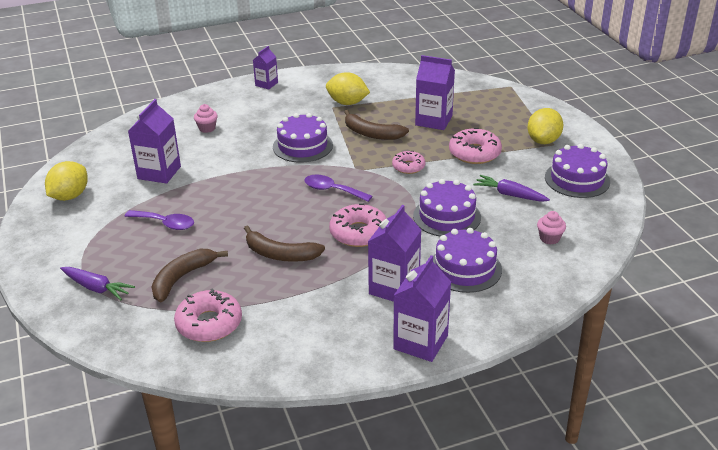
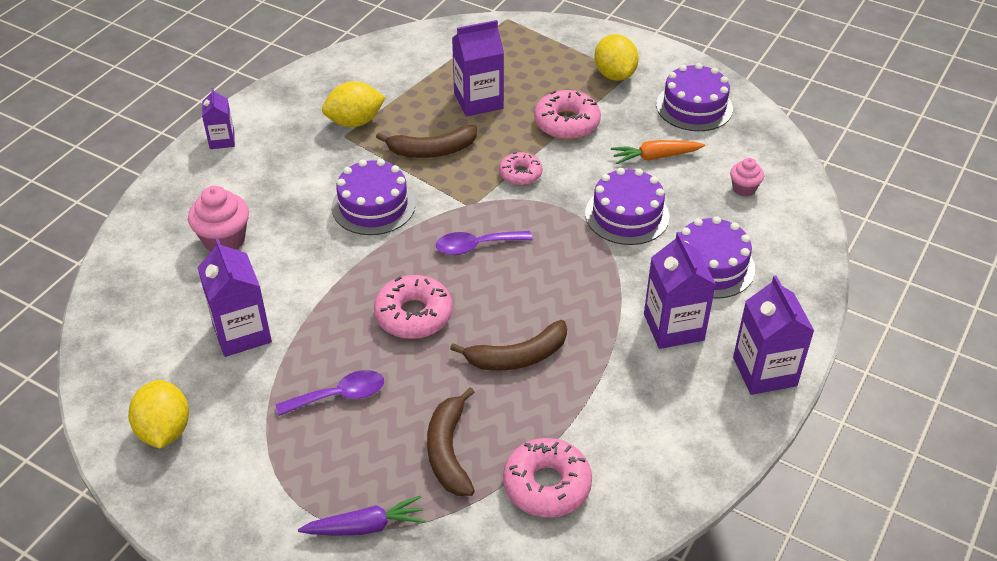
camera: 40 degrees left, 10 degrees up
(207, 128) = (224, 240): pink cupcake -> pink cupcake, size x1.70
(359, 233) = (566, 283): pink donut -> pink donut (413, 315)
(510, 195) = (656, 157): purple carrot -> orange carrot

